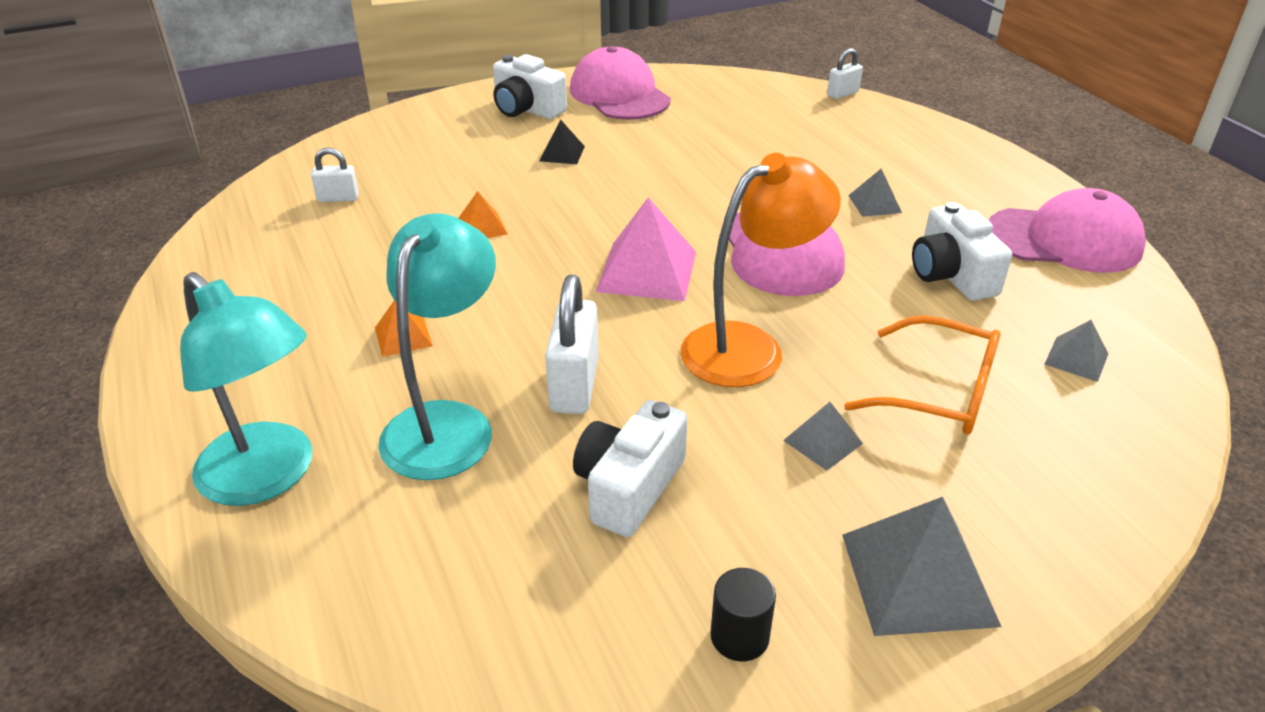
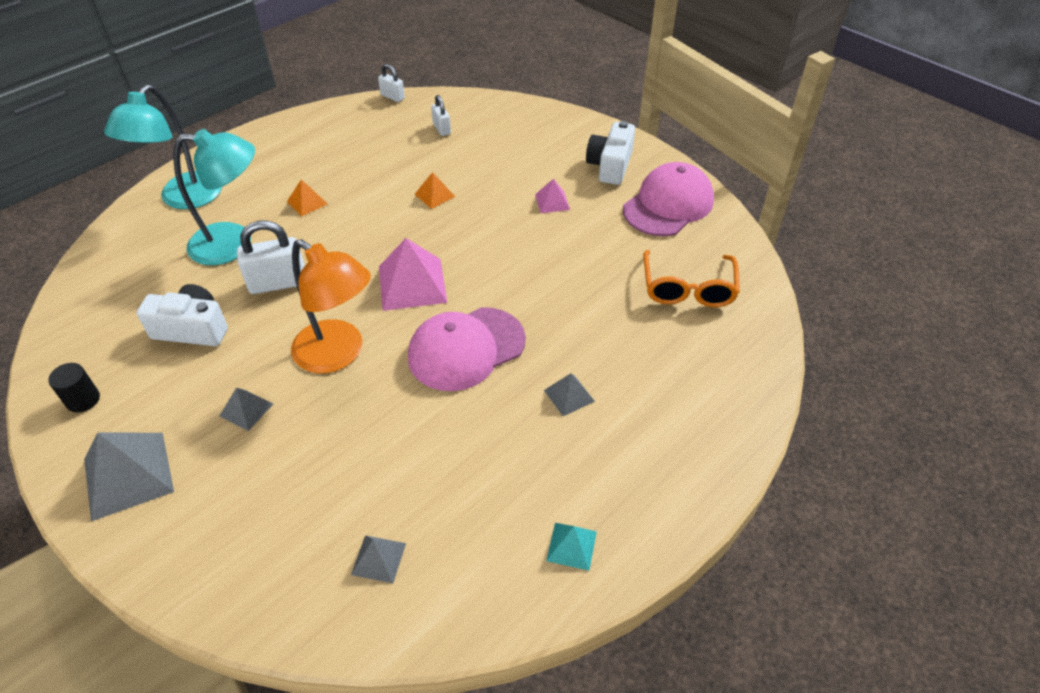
camera: 70 degrees right, 10 degrees up
(562, 153) = (552, 202): black pyramid -> pink pyramid
(842, 93) = (775, 342): white padlock -> white padlock (392, 97)
(937, 392) = (312, 467): orange glasses -> orange glasses (688, 288)
(951, 275) = (474, 461): white camera -> none
(1064, 240) = (571, 546): pink cap -> turquoise pyramid

